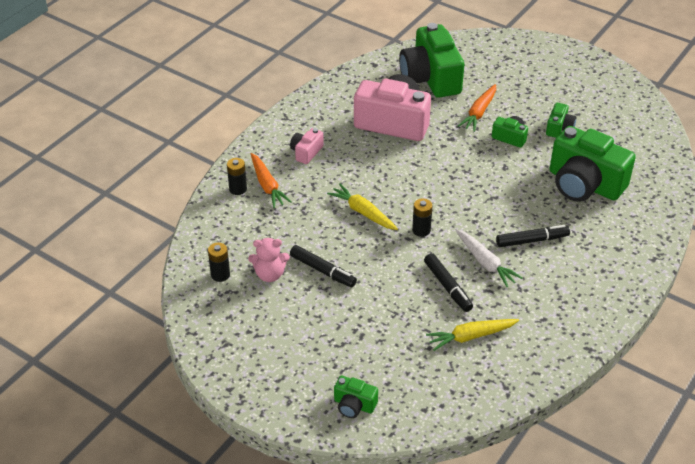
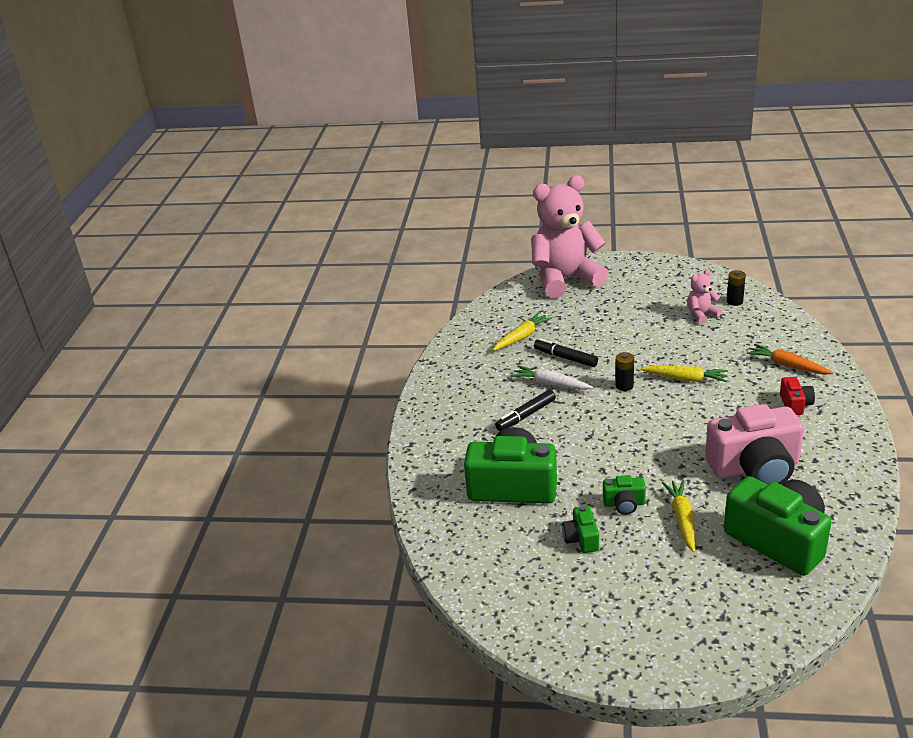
camera: 155 degrees right, 10 degrees down
(238, 189) = (806, 353): black battery -> none
(306, 152) = (795, 404): pink camera -> red camera
(323, 270) = (667, 331): black marker -> none
(354, 405) = (565, 279): green camera -> pink teddy bear
(479, 113) = (682, 519): orange carrot -> yellow carrot

